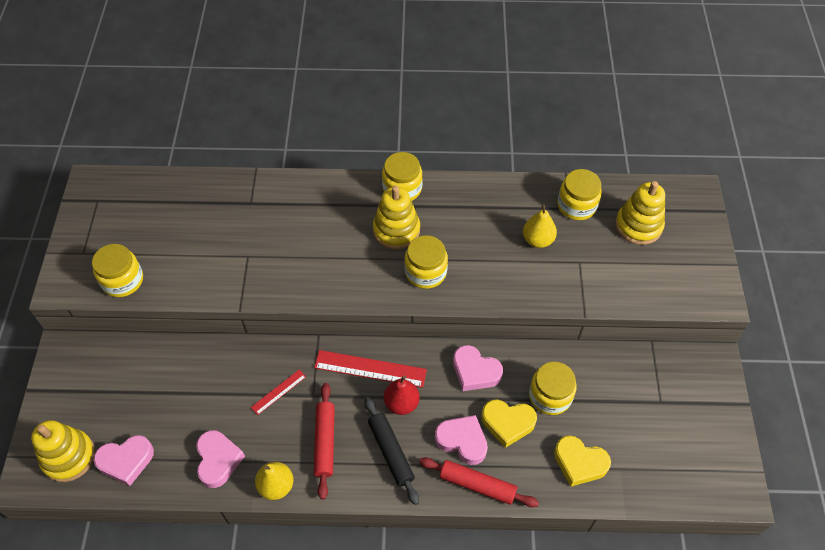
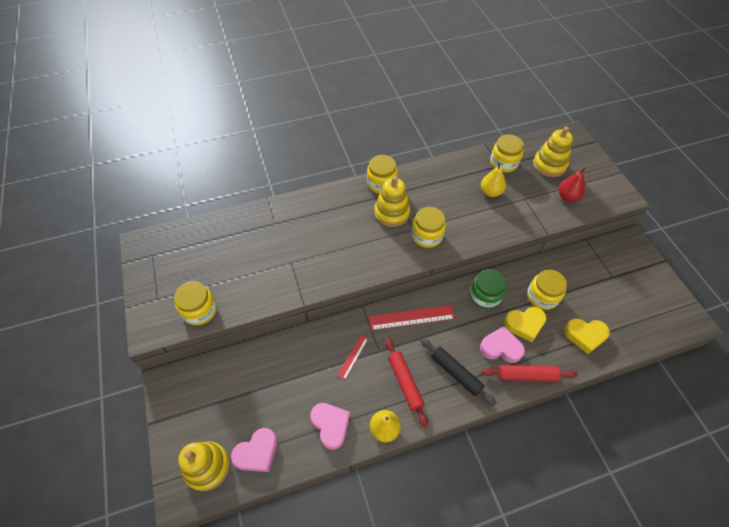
camera: 20 degrees left, 0 degrees up
(401, 403) = (445, 335): red pear -> red pear (567, 197)
(475, 371) = (484, 296): pink heart -> green jar

